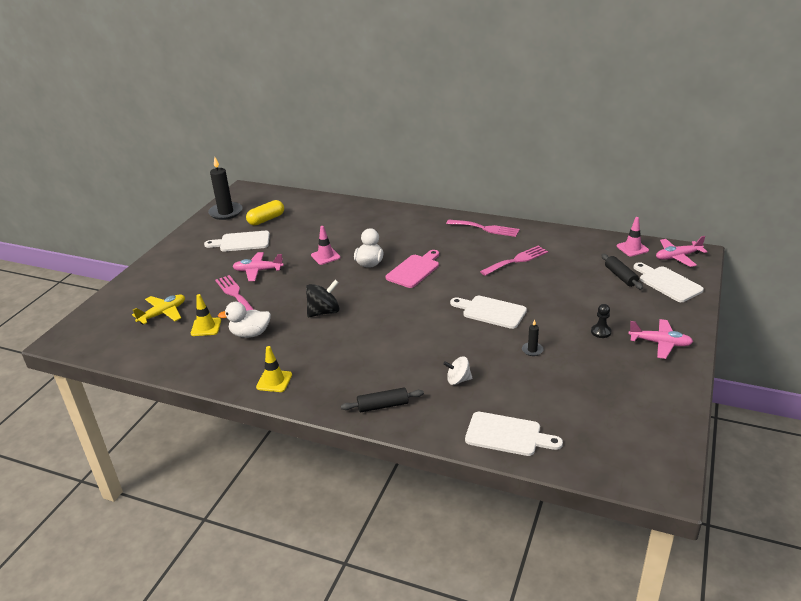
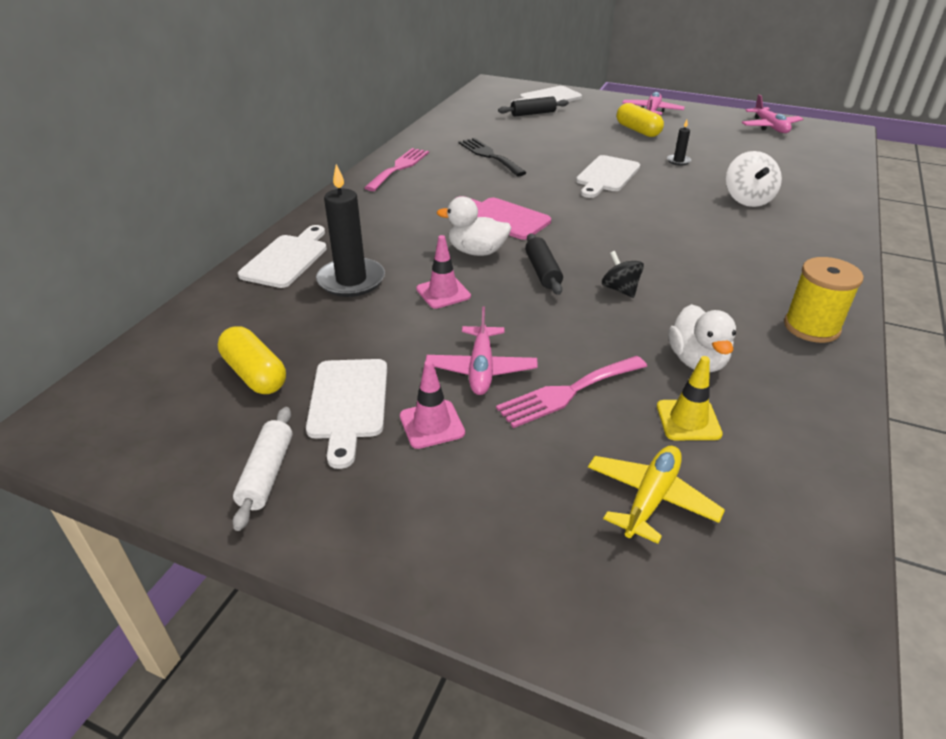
camera: 90 degrees left, 5 degrees up
(163, 313) = (650, 499): yellow plane -> yellow plane turned 75 degrees clockwise
(206, 232) = (267, 474): none -> white rolling pin
(226, 212) = (172, 448): black candle -> black candle (351, 280)
(274, 381) = (811, 327): yellow traffic cone -> yellow spool
(324, 312) = (620, 289): black spinning top -> black spinning top, size x0.67
(383, 406) = (818, 243): black rolling pin -> black rolling pin (542, 271)
(458, 380) = (747, 199): white spinning top -> white spinning top, size x1.50
(507, 435) = (824, 181): white cutting board -> white cutting board (287, 259)
(517, 260) = (489, 156): pink fork -> black fork
(601, 332) = (638, 130): black pawn -> yellow capsule
(632, 248) = (476, 103): pink traffic cone -> pink traffic cone (432, 424)
(677, 257) = (498, 90): pink plane -> pink plane (770, 127)

